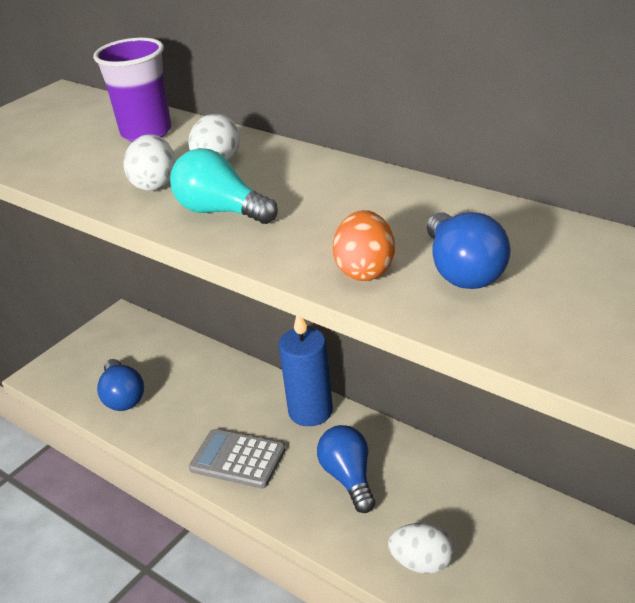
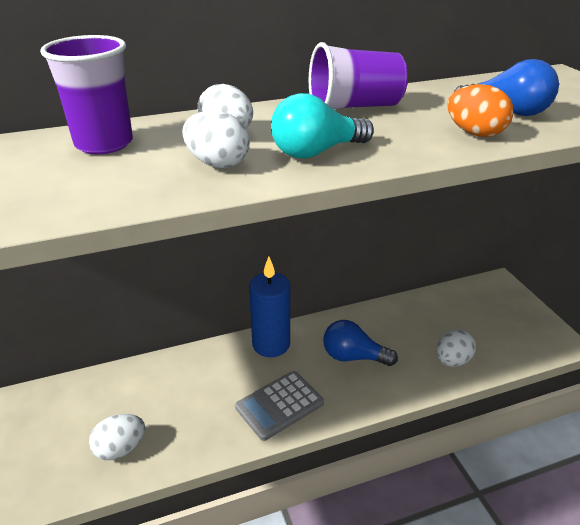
camera: 60 degrees left, 0 degrees up
(123, 397) = (120, 448): blue light bulb -> white egg
(355, 188) = (354, 107): none -> purple cup

